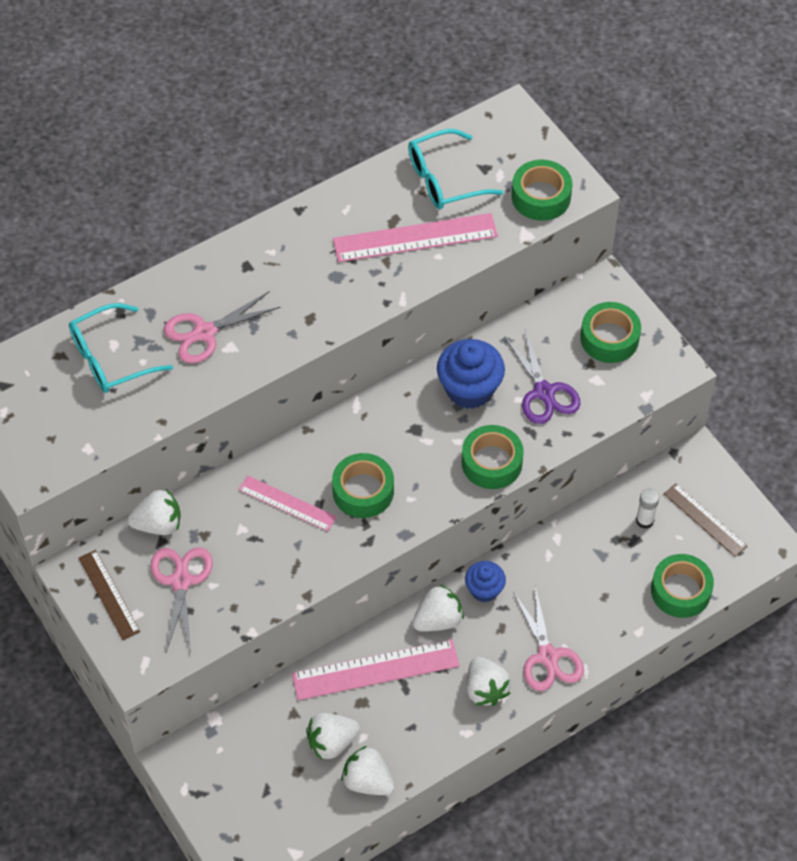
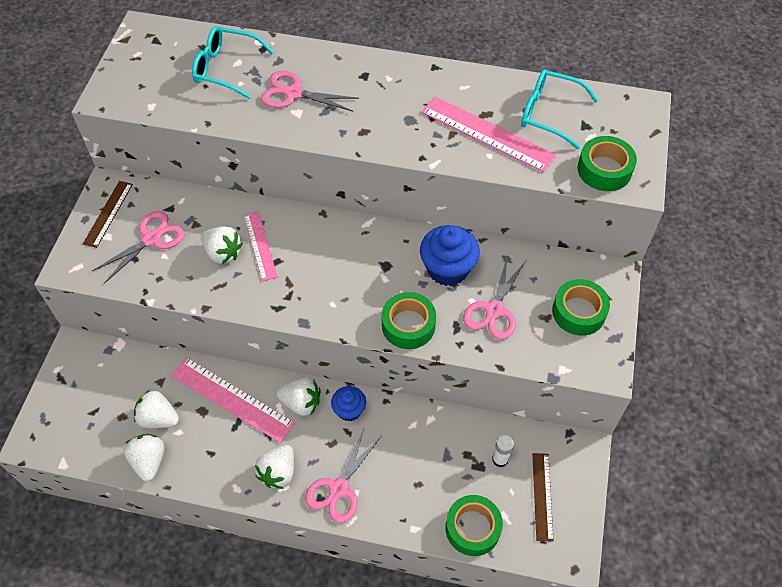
camera: 45 degrees right, 0 degrees up
(158, 524) = (180, 198): white strawberry -> white strawberry (223, 253)
(363, 491) = (310, 275): green tape -> none
(544, 392) = (494, 310): purple scissors -> pink scissors

